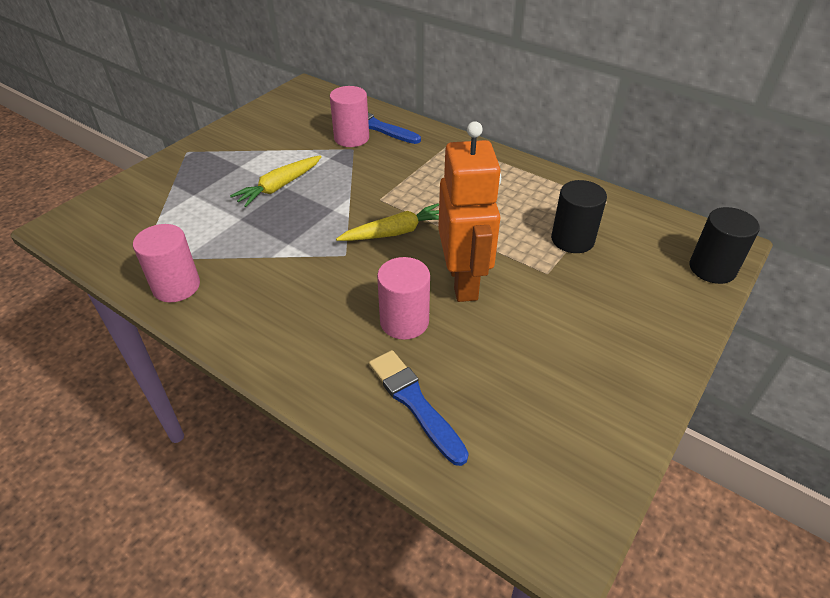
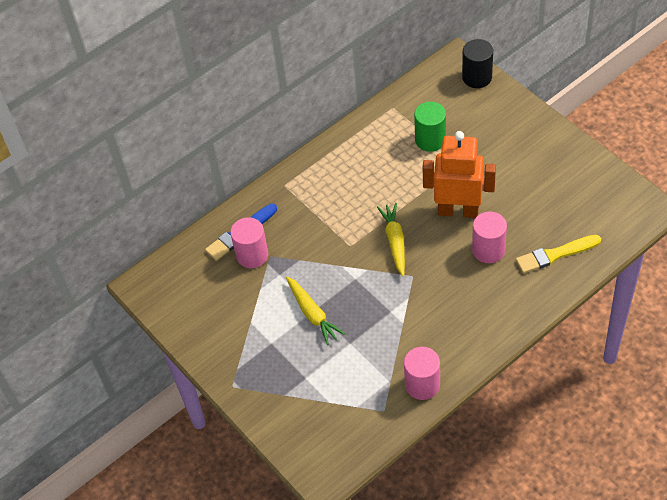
camera: 70 degrees left, 10 degrees up
(415, 403) = (555, 254): blue brush -> yellow brush
(572, 239) = (430, 140): black cylinder -> green cylinder

